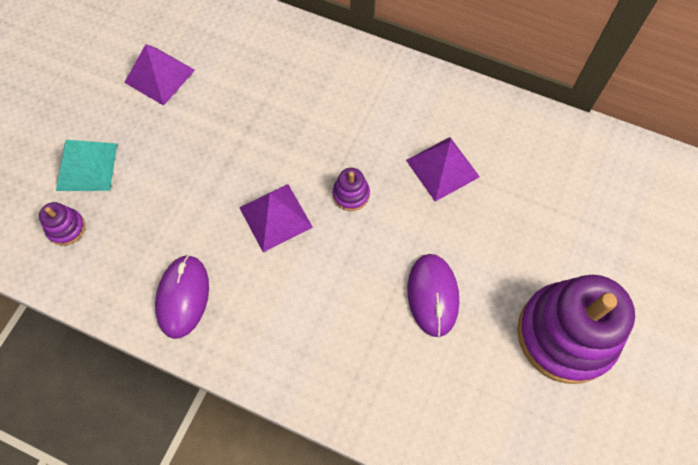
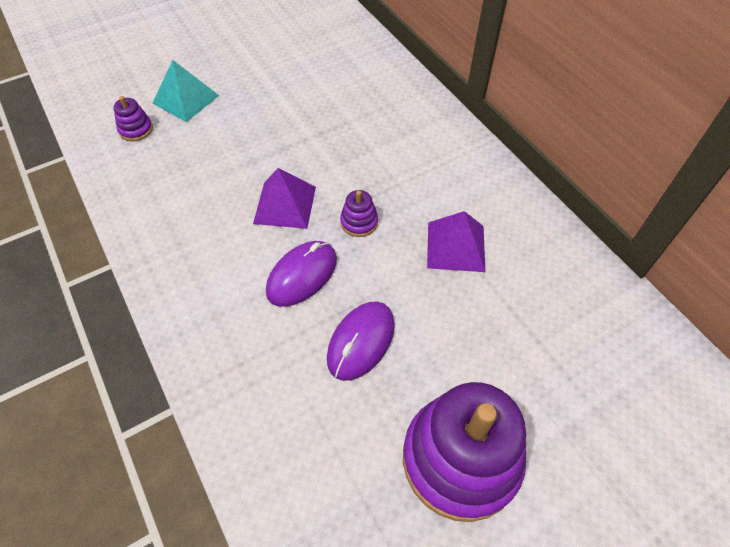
camera: 35 degrees right, 10 degrees down
(159, 76) = (288, 68): purple pyramid -> none
(183, 297) = (167, 220): purple mouse -> purple mouse (302, 275)

